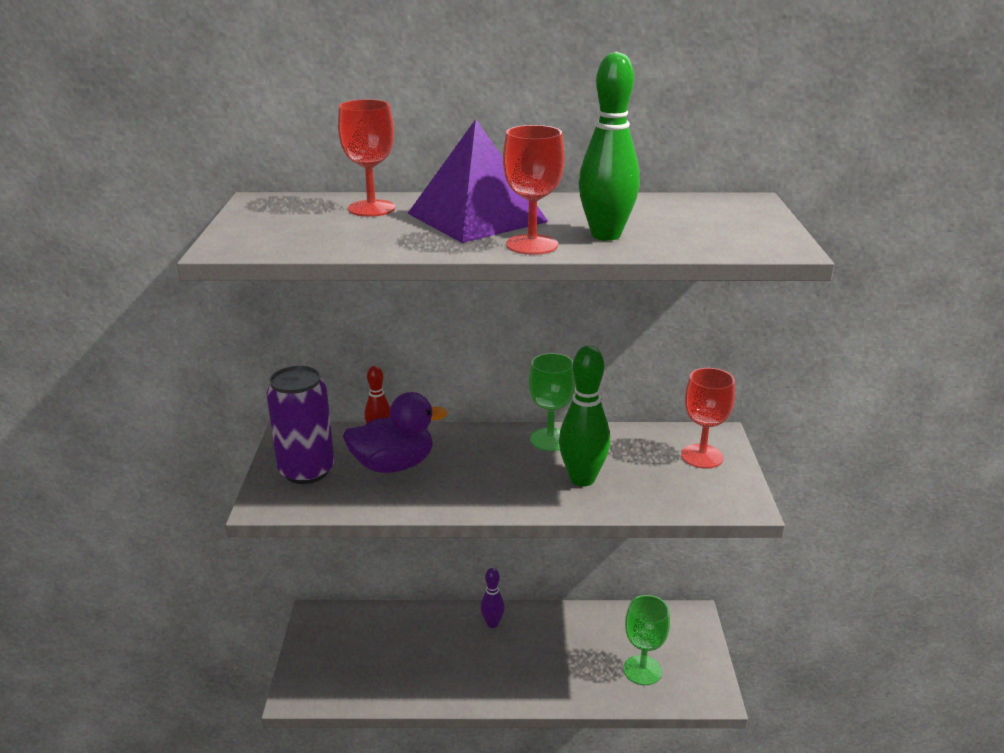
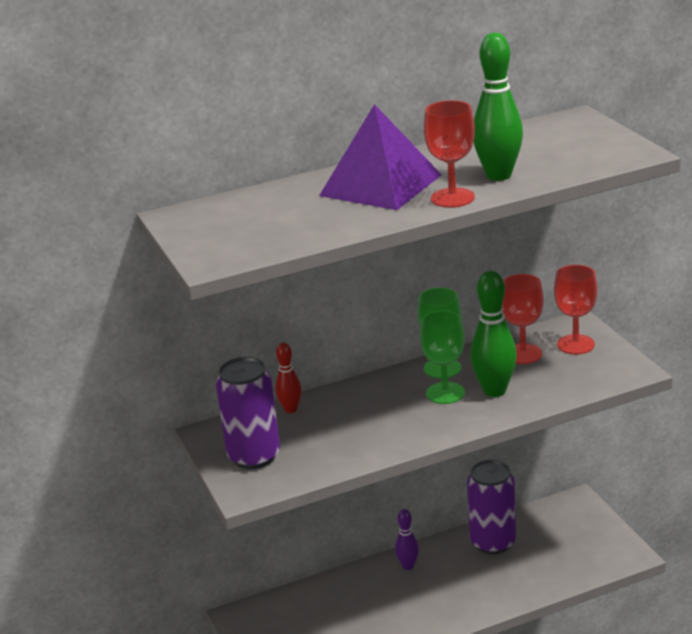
camera: 20 degrees left, 0 degrees up
(371, 208) = (283, 199): red goblet -> red goblet (523, 354)
(393, 465) = (327, 428): purple duck -> none
(585, 629) = (493, 542): none -> purple can
(642, 670) = (561, 557): green goblet -> green goblet (445, 393)

